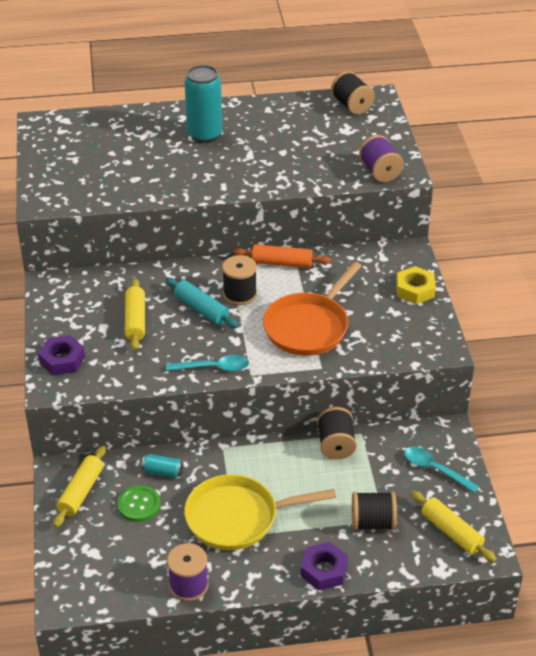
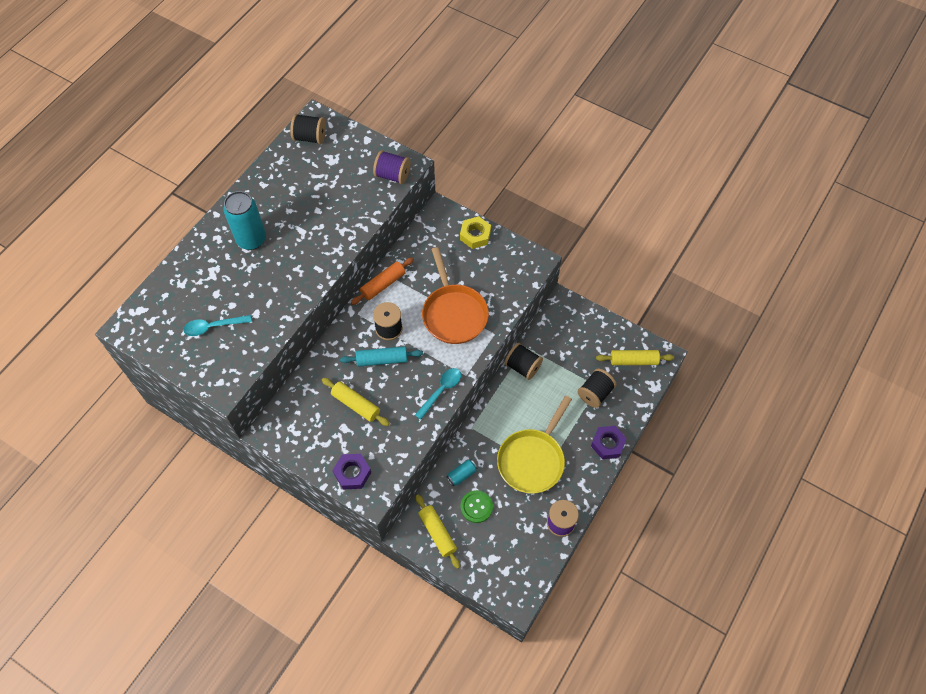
camera: 50 degrees left, 20 degrees up
(435, 469) = (584, 332): turquoise spoon -> turquoise spoon (213, 327)

